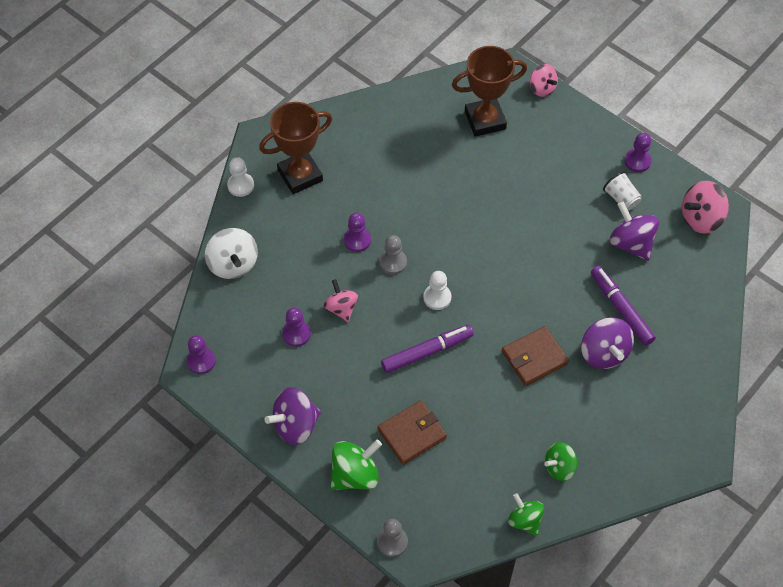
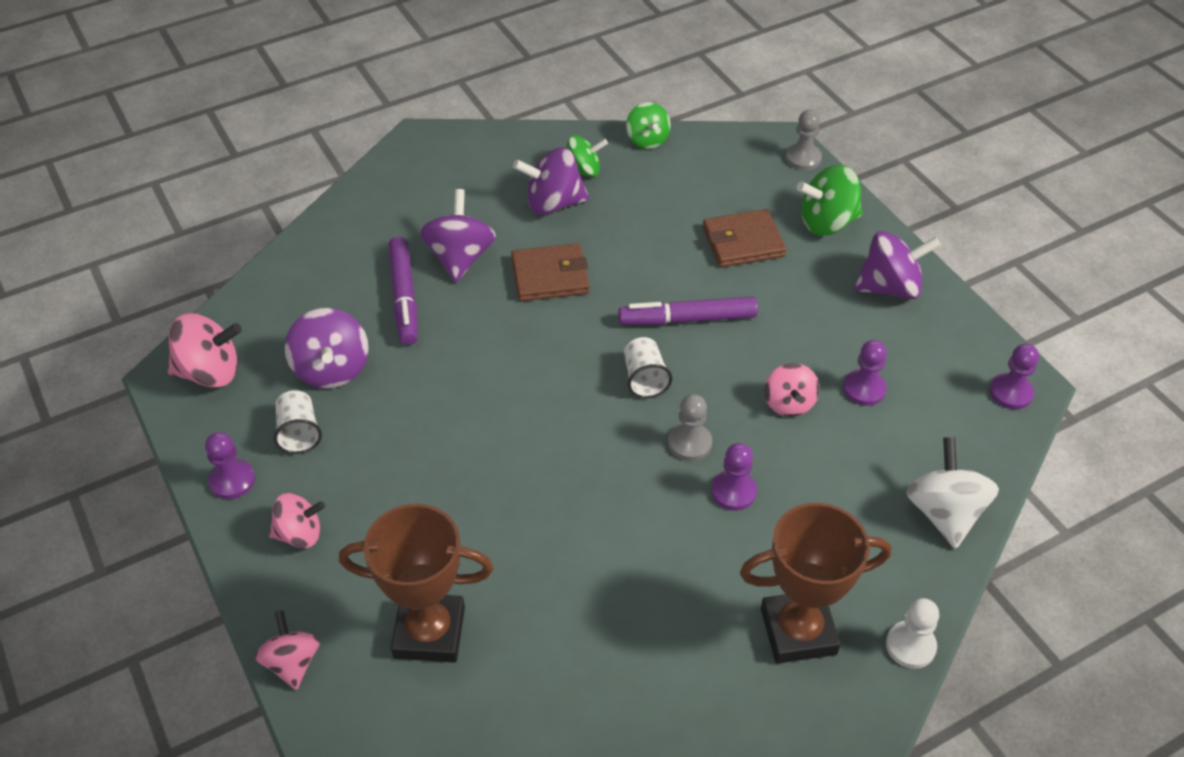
camera: 160 degrees left, 10 degrees down
(437, 297) = (644, 379): white pawn -> white cup
(565, 425) = (553, 204): none -> purple spinning top
(580, 145) = (300, 534): none -> pink spinning top

